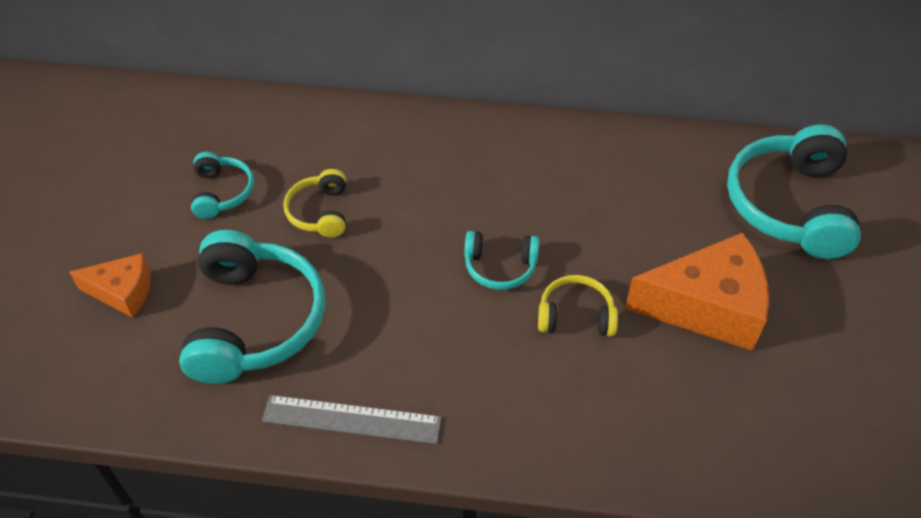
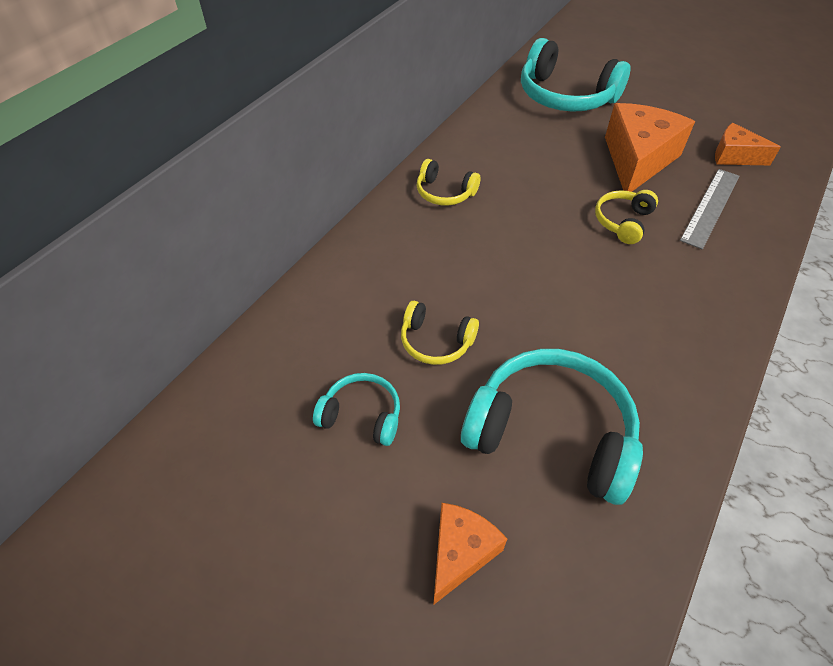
camera: 65 degrees left, 0 degrees up
(351, 420) = (689, 389): grey ruler -> grey ruler (710, 207)
(500, 267) = (558, 245): turquoise headphones -> none
(524, 154) = (444, 193): none -> yellow headphones
(797, 412) = (734, 156): none -> orange cheese

